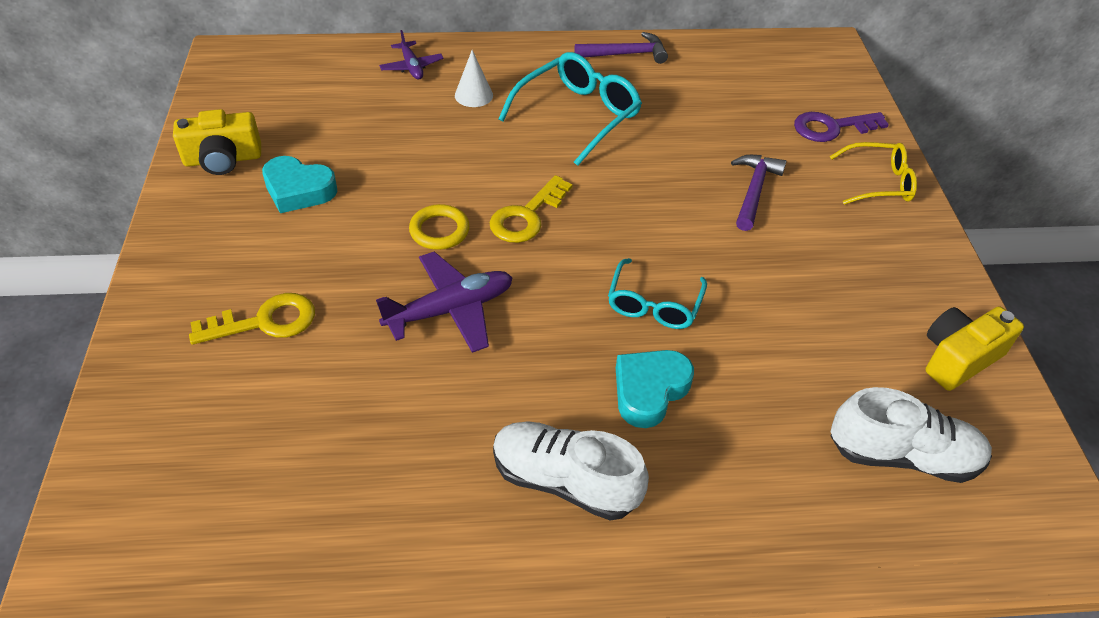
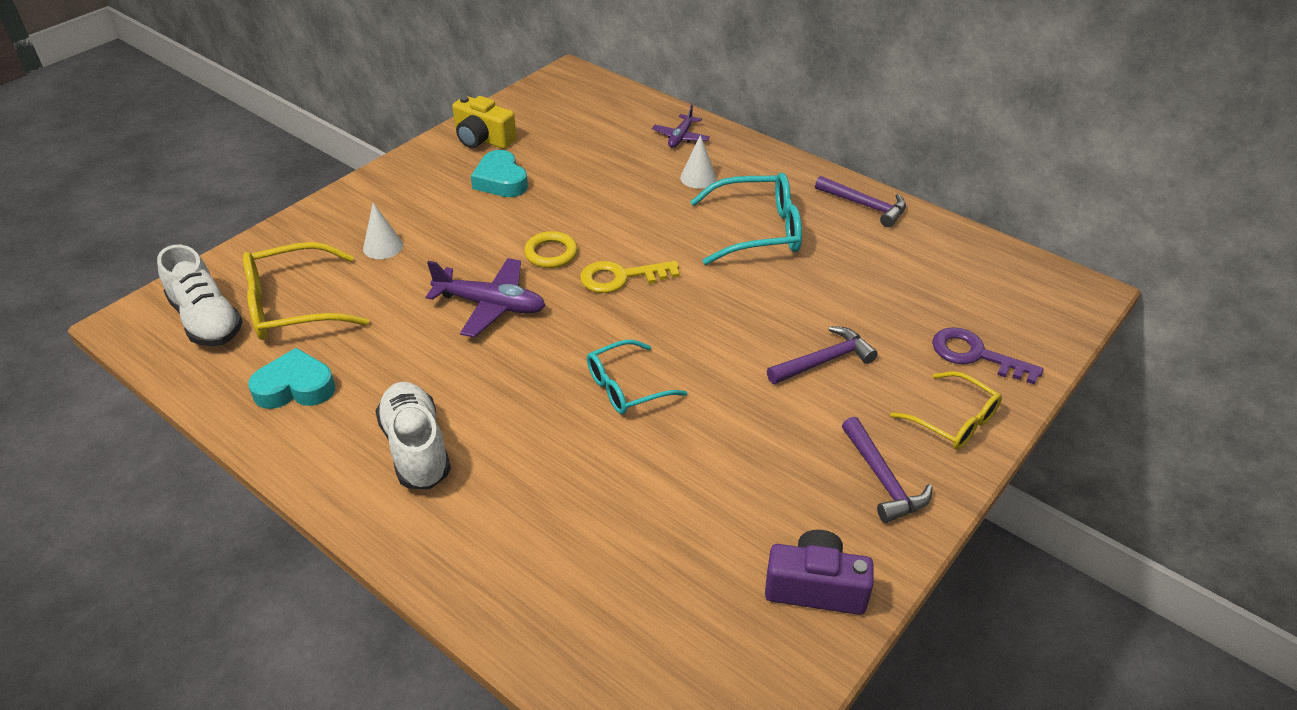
camera: 45 degrees right, 5 degrees down
(251, 441) = (293, 306): none -> yellow glasses
(265, 322) = (383, 246): yellow key -> white cone
(649, 391) = (543, 436): turquoise heart -> turquoise heart (295, 387)
(895, 253) = (882, 479): none -> purple hammer
(902, 456) = (659, 610): white shoe -> white shoe (207, 320)
(958, 358) = (815, 587): yellow camera -> purple camera

